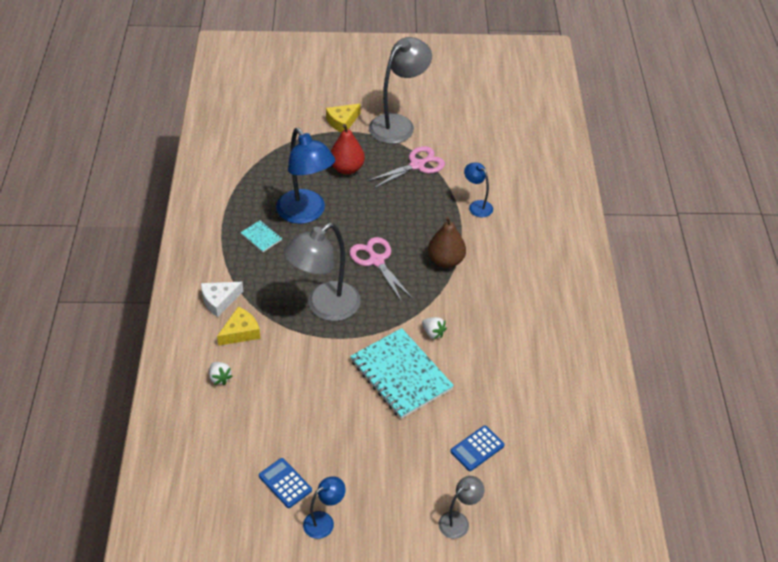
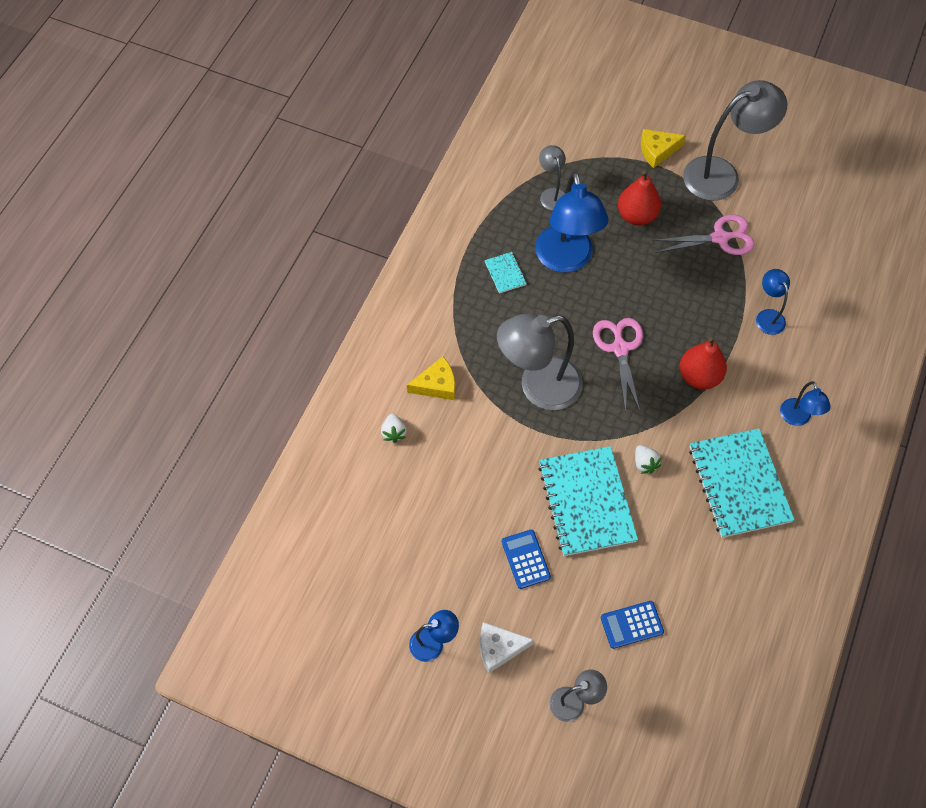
camera: 25 degrees right, 15 degrees up
(219, 301) = (429, 338): white cheese -> white cheese (499, 648)
(273, 173) = (552, 194): none -> grey lamp
(285, 483) = (411, 583): blue calculator -> blue calculator (525, 559)
(445, 261) = (699, 376): brown pear -> red pear
(510, 323) = (739, 484): none -> turquoise notebook
(531, 265) = (797, 418): none -> blue lamp

